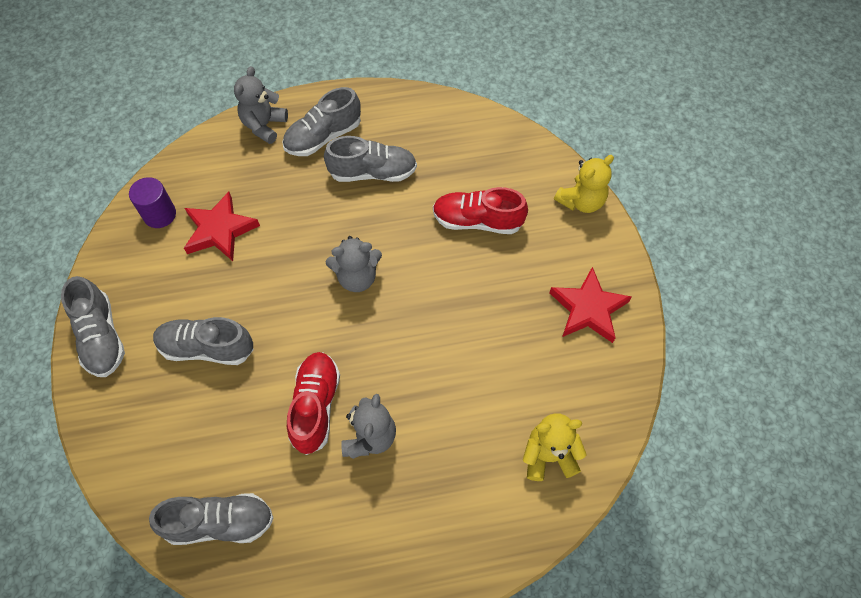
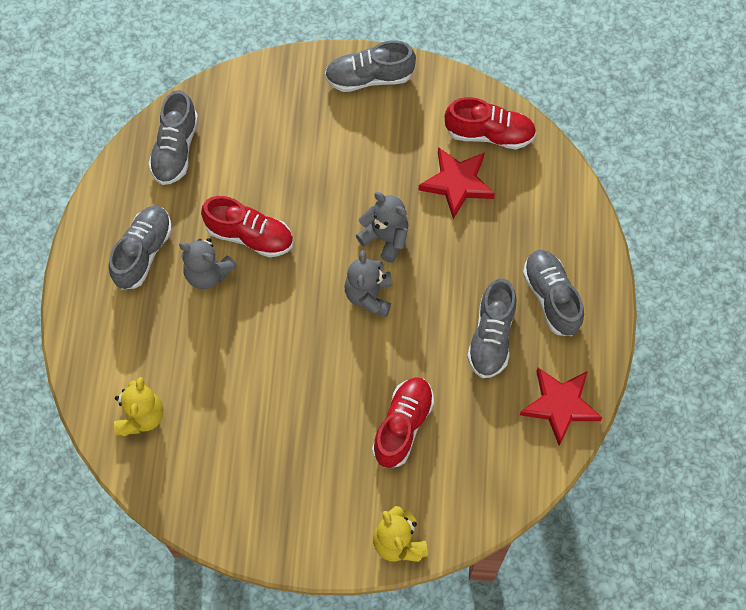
camera: 105 degrees right, 5 degrees up
(160, 214) = (489, 134): purple cylinder -> red shoe
(207, 348) = (333, 158): grey shoe -> grey shoe (143, 252)
(264, 125) = (580, 242): grey teddy bear -> grey teddy bear (385, 238)
(588, 309) = (270, 503): red star -> red star (560, 405)

